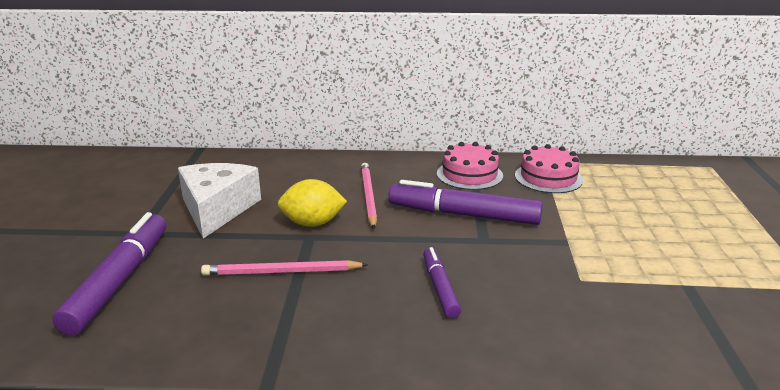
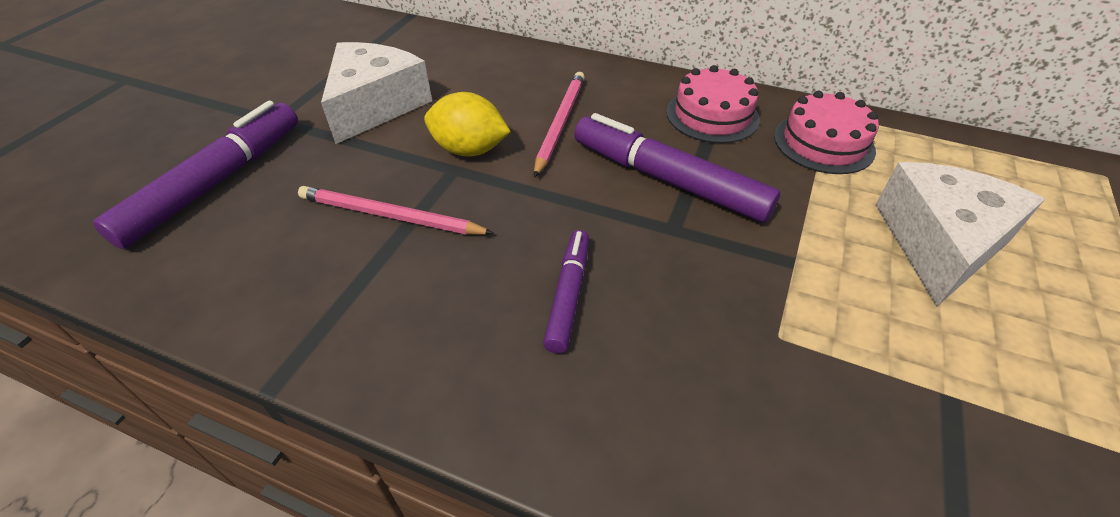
camera: 20 degrees right, 20 degrees up
(642, 216) = (939, 244): none -> white cheese

